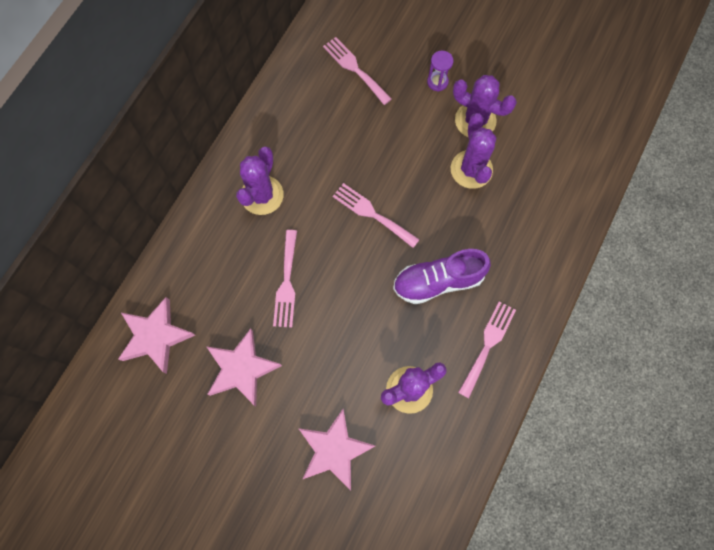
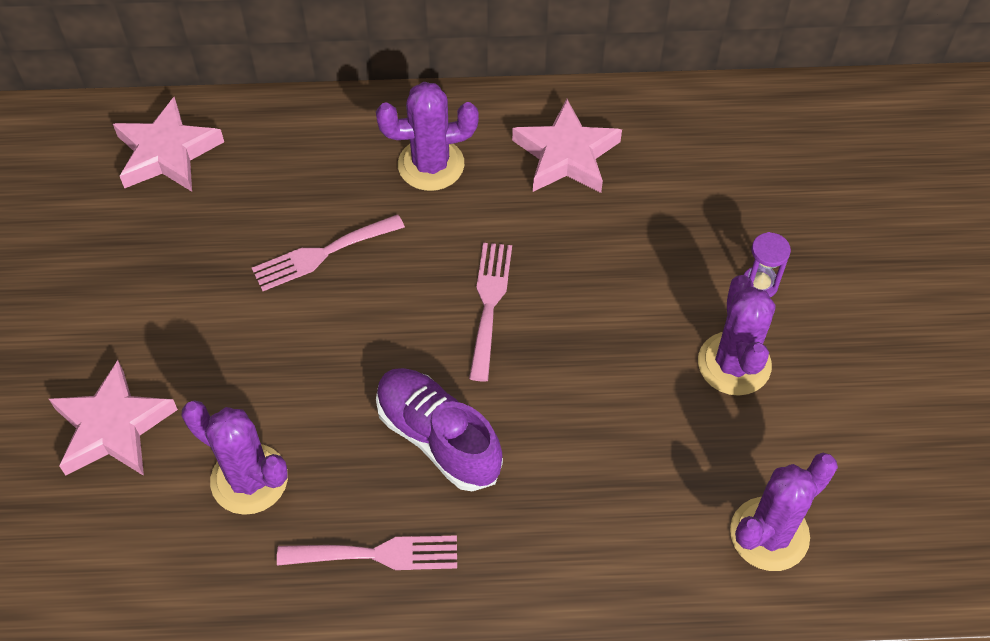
camera: 60 degrees right, 15 degrees down
(242, 369) = (173, 264): pink star -> pink star (566, 155)
(354, 68) = (699, 174): pink fork -> none
(471, 169) = (648, 397): purple cactus -> purple cactus (769, 534)

